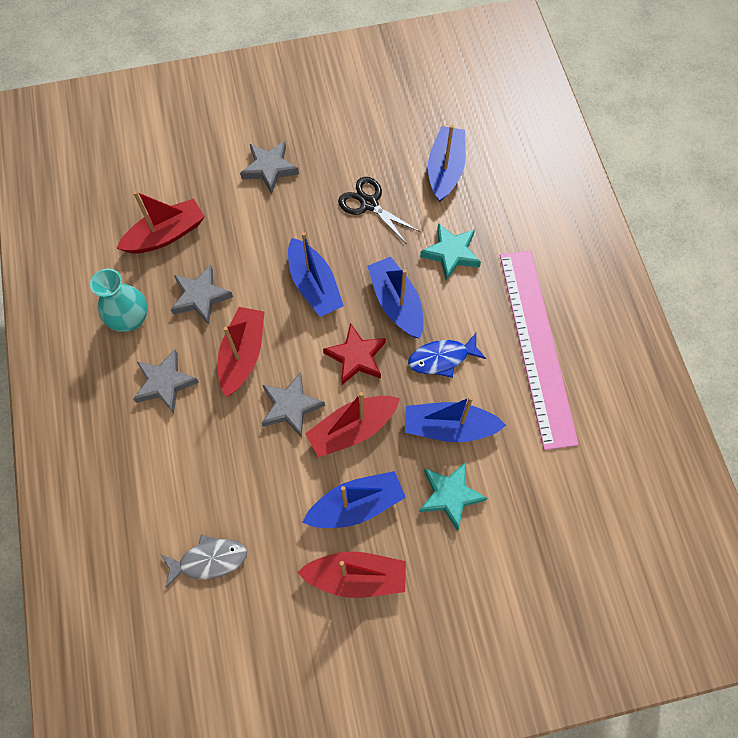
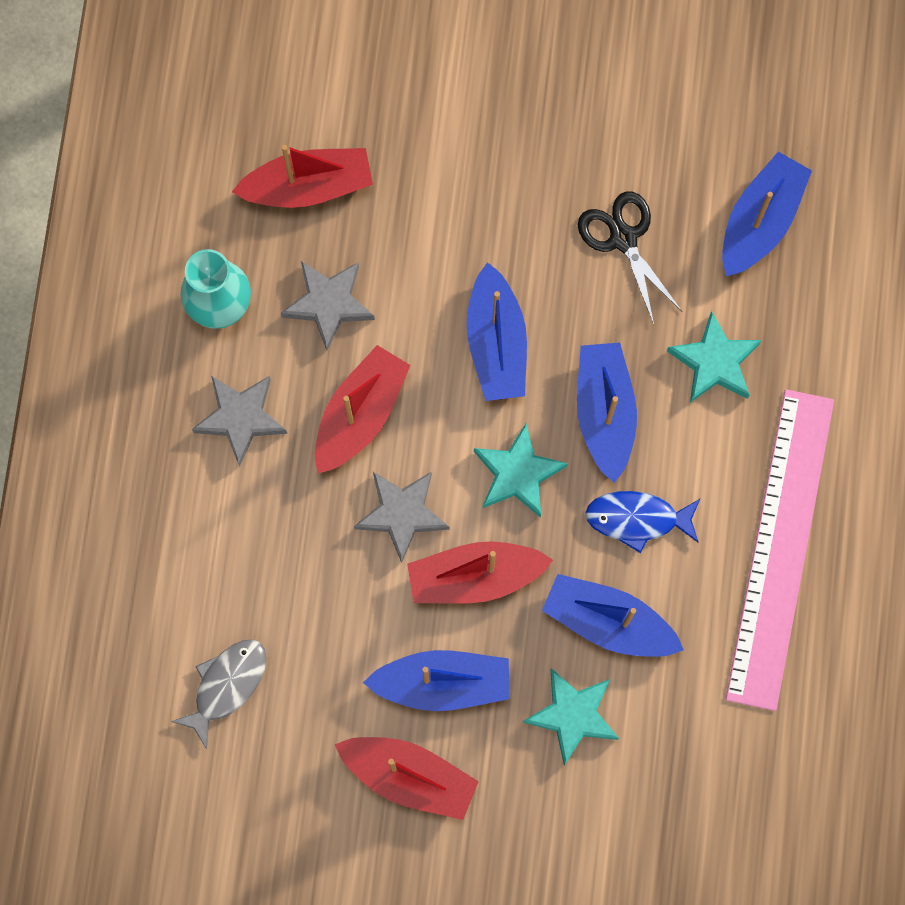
camera: 20 degrees right, 10 degrees up
(209, 560) = (226, 685): grey fish -> grey fish turned 60 degrees counterclockwise
(269, 168) = (495, 127): grey star -> none
(356, 357) = (517, 474): red star -> turquoise star

